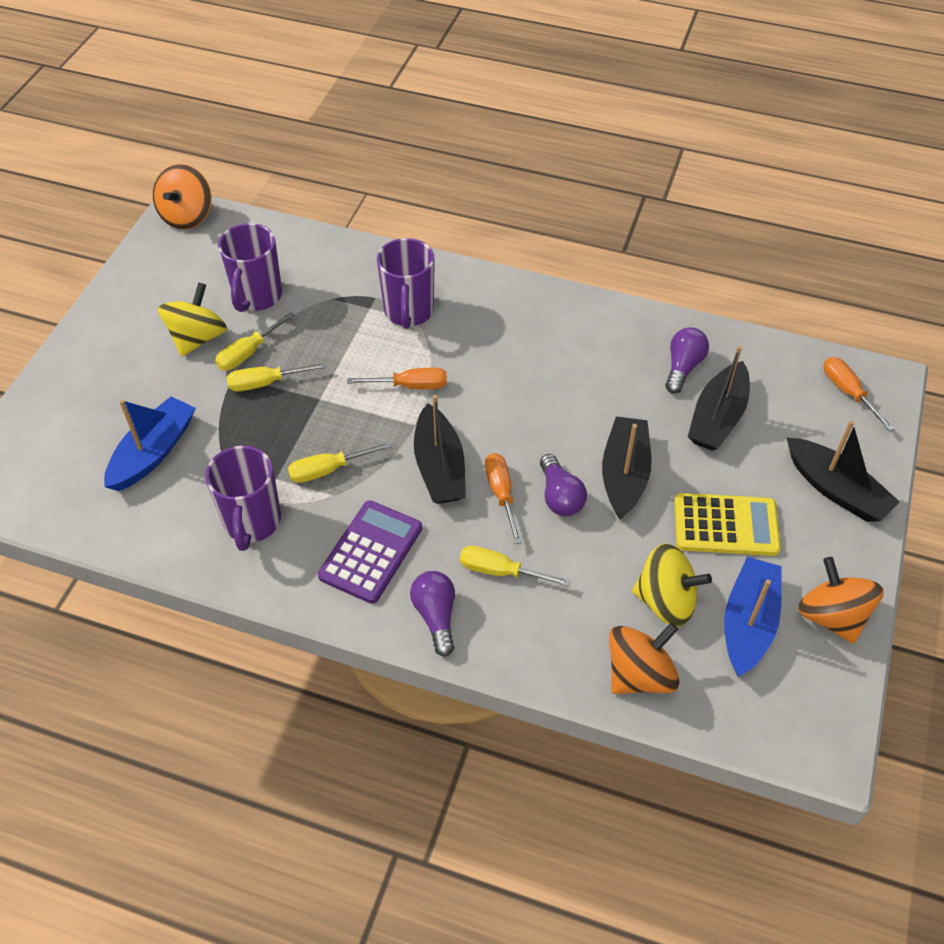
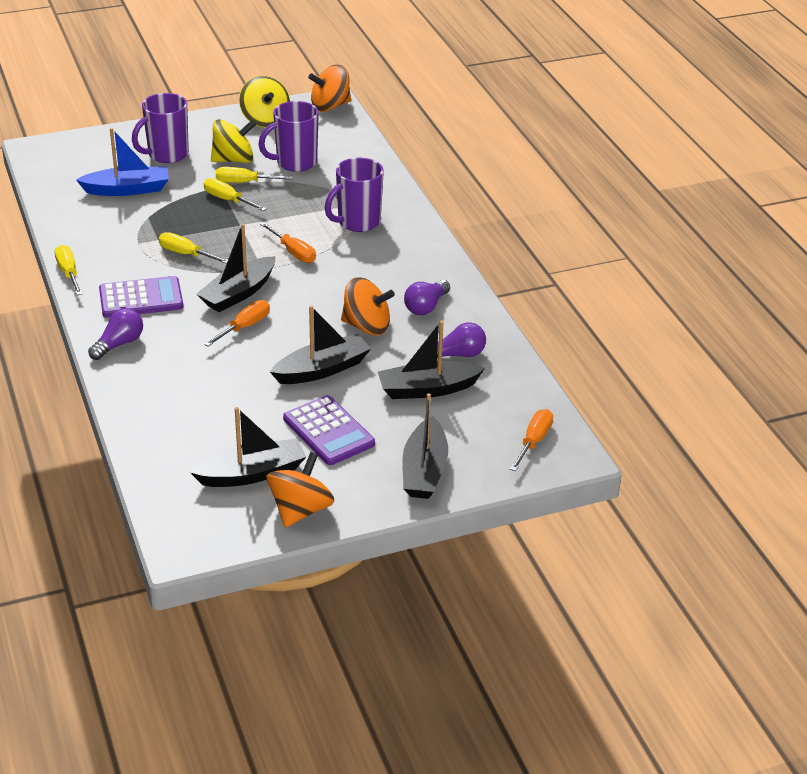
camera: 50 degrees right, 15 degrees down
(252, 523) = (115, 247): purple mug -> purple mug (167, 155)
(499, 571) = (181, 353): yellow screwdriver -> yellow screwdriver (68, 272)
(560, 496) = (270, 351): purple light bulb -> purple light bulb (426, 307)
(639, 674) = (159, 443): orange spinning top -> orange spinning top (367, 326)
(666, 601) = (232, 431): yellow spinning top -> yellow spinning top (265, 120)
(725, 525) = (328, 431): yellow calculator -> purple calculator
(748, 623) = (252, 474): blue boat -> black boat

